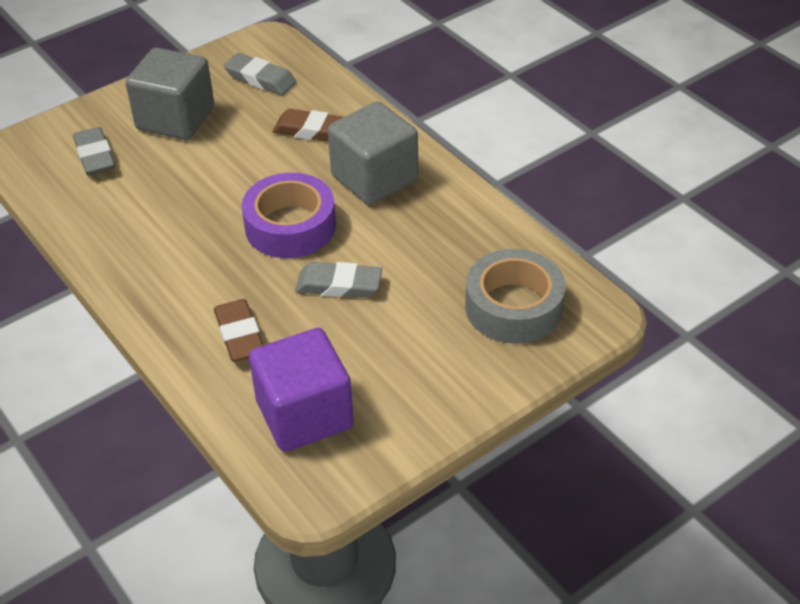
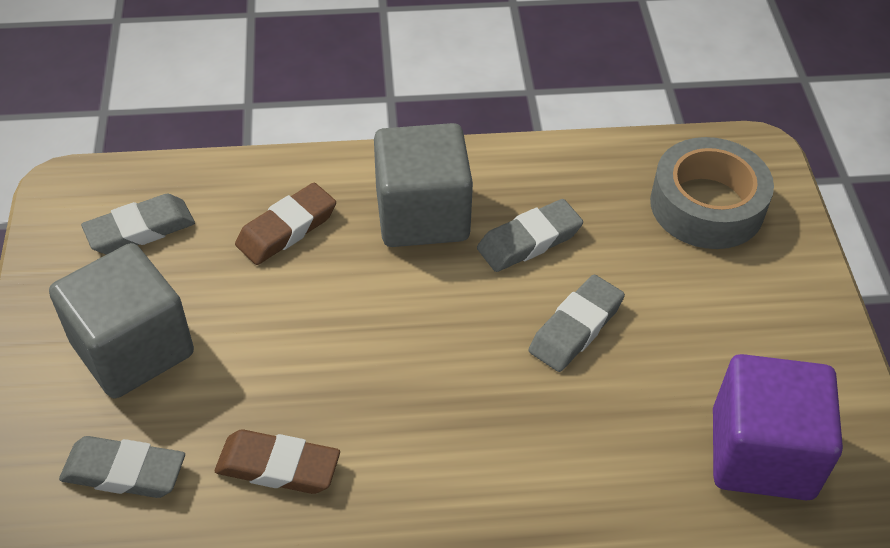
camera: 60 degrees left, 5 degrees up
(240, 335) = (595, 458): brown eraser -> brown eraser (278, 466)
(290, 226) = (442, 326): purple tape -> none
(396, 234) = (529, 240): none -> grey eraser

